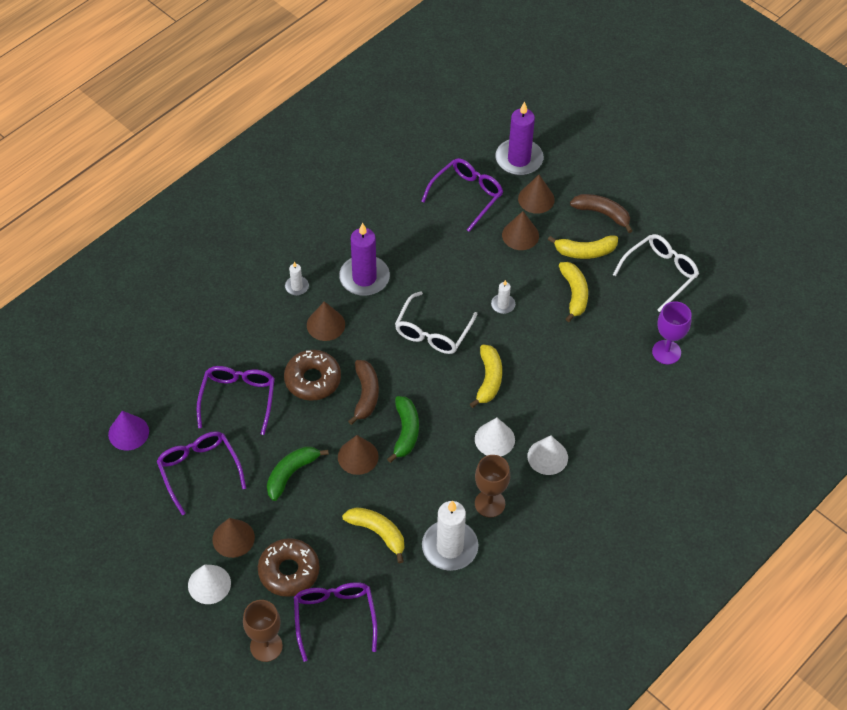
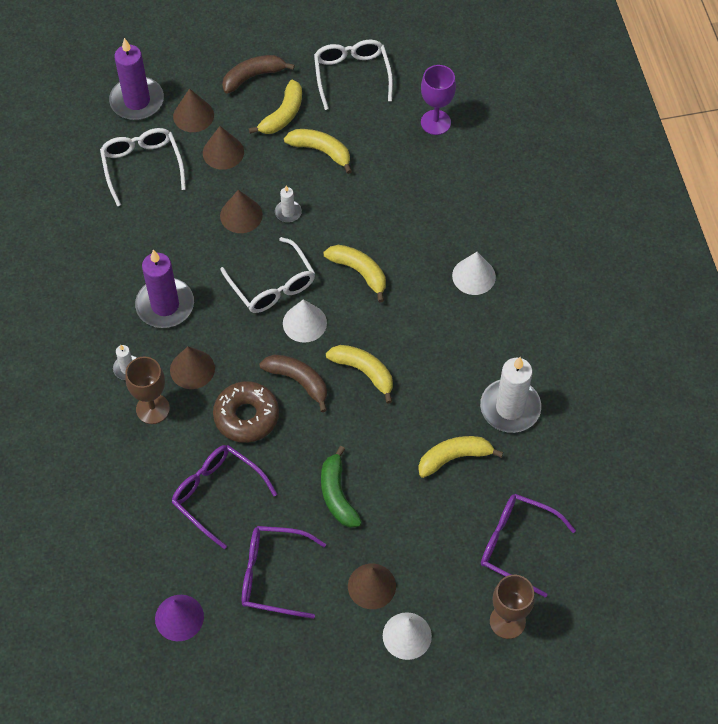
camera: 55 degrees left, 5 degrees up
(289, 571) = (442, 557): brown donut -> none
(358, 456) = (361, 427): brown cone -> brown cone (241, 215)
(406, 432) = (364, 372): green banana -> yellow banana
(466, 196) = (142, 167): purple glasses -> white glasses
(490, 503) = (488, 349): brown goblet -> brown goblet (152, 409)
(494, 439) = (425, 305): white cone -> white cone (304, 323)

